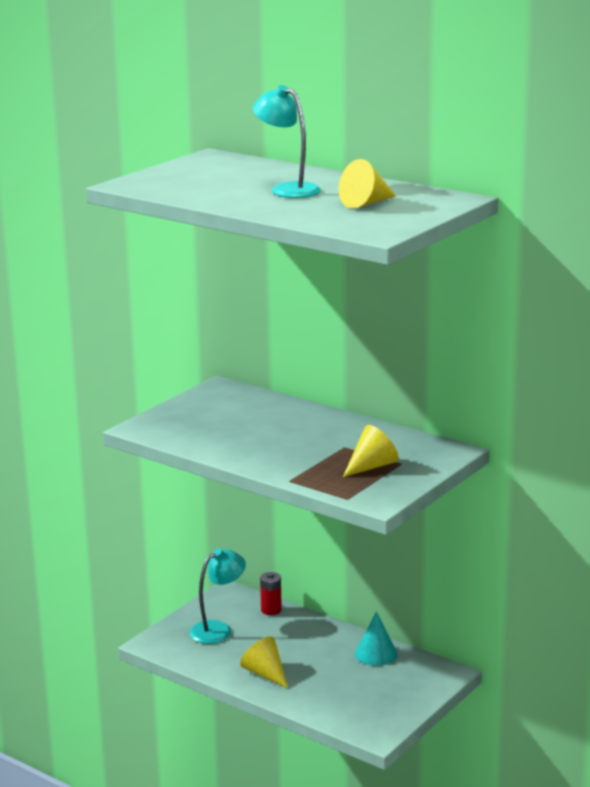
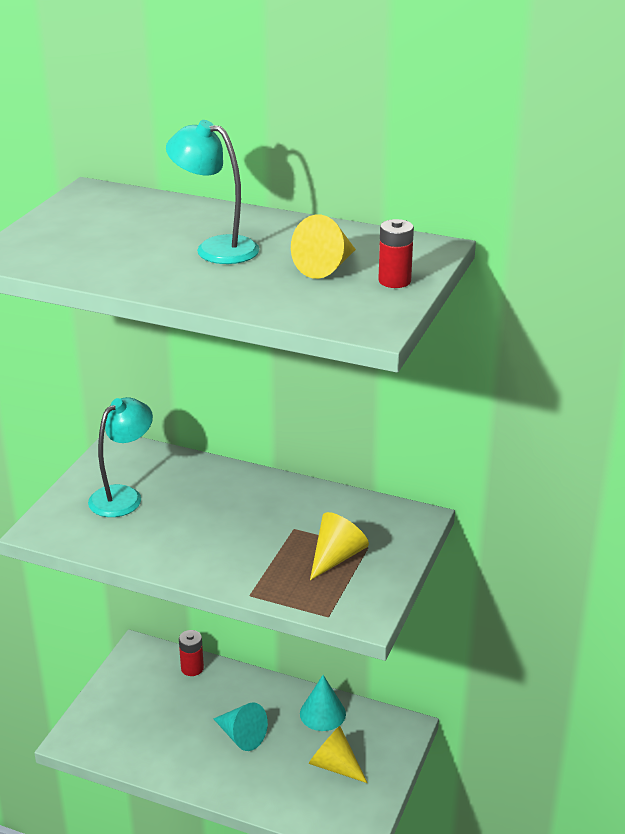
camera: 15 degrees left, 10 degrees up
(218, 629) = (142, 706): turquoise lamp -> turquoise lamp (123, 496)
(265, 673) = (211, 763): yellow cone -> yellow cone (334, 765)
(298, 659) = (241, 736): none -> turquoise cone
(413, 213) = (394, 281): none -> red battery

